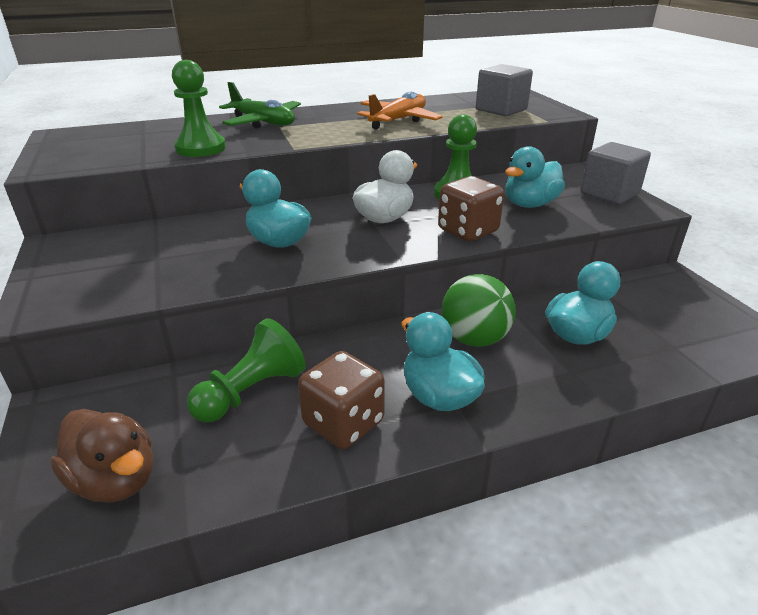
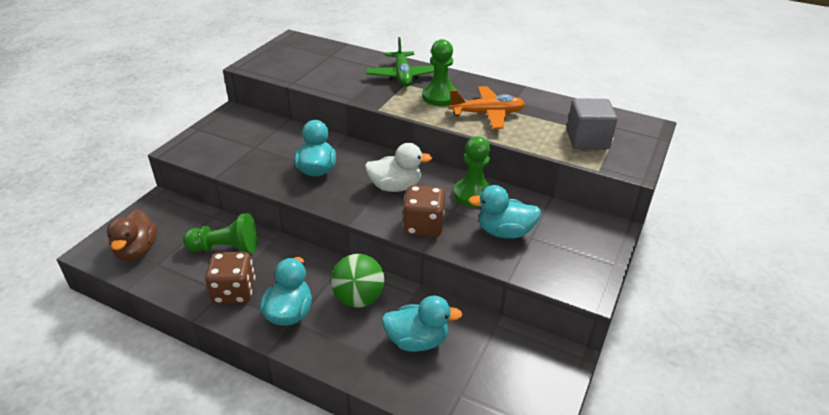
camera: 45 degrees right, 5 degrees up
(201, 148) = (334, 84): green pawn -> green pawn (439, 97)
(609, 193) = (585, 260): grey cube -> none

